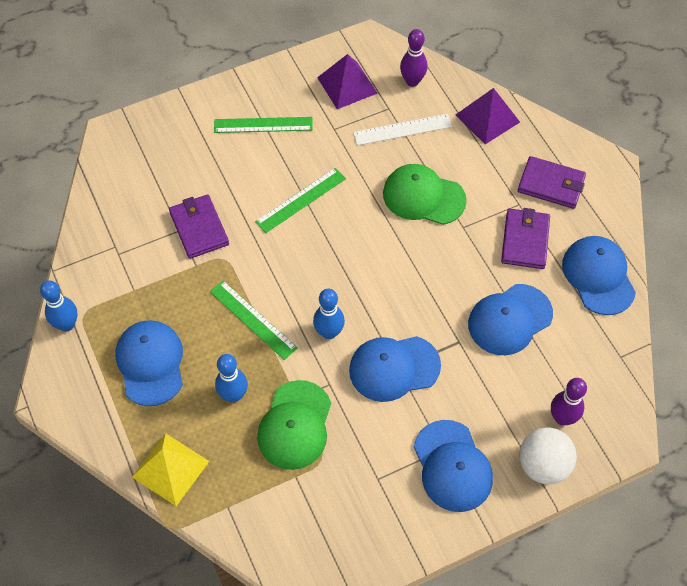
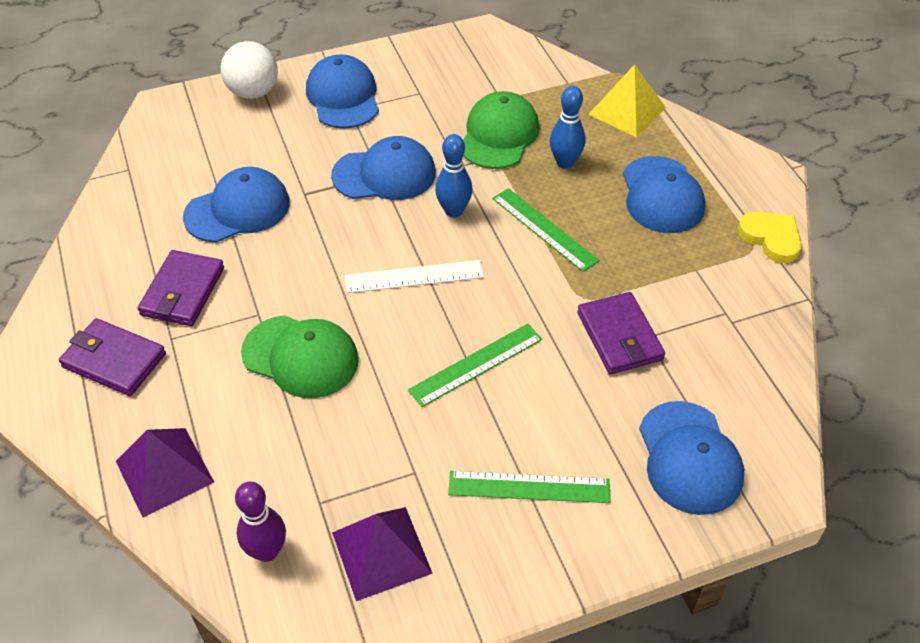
camera: 175 degrees left, 10 degrees down
(67, 324) = (771, 238): blue bowling pin -> yellow heart
(402, 129) = (305, 462): white ruler -> white ruler (414, 276)
(562, 418) = (217, 124): purple bowling pin -> none
(598, 276) = (110, 246): blue cap -> blue cap (689, 458)

